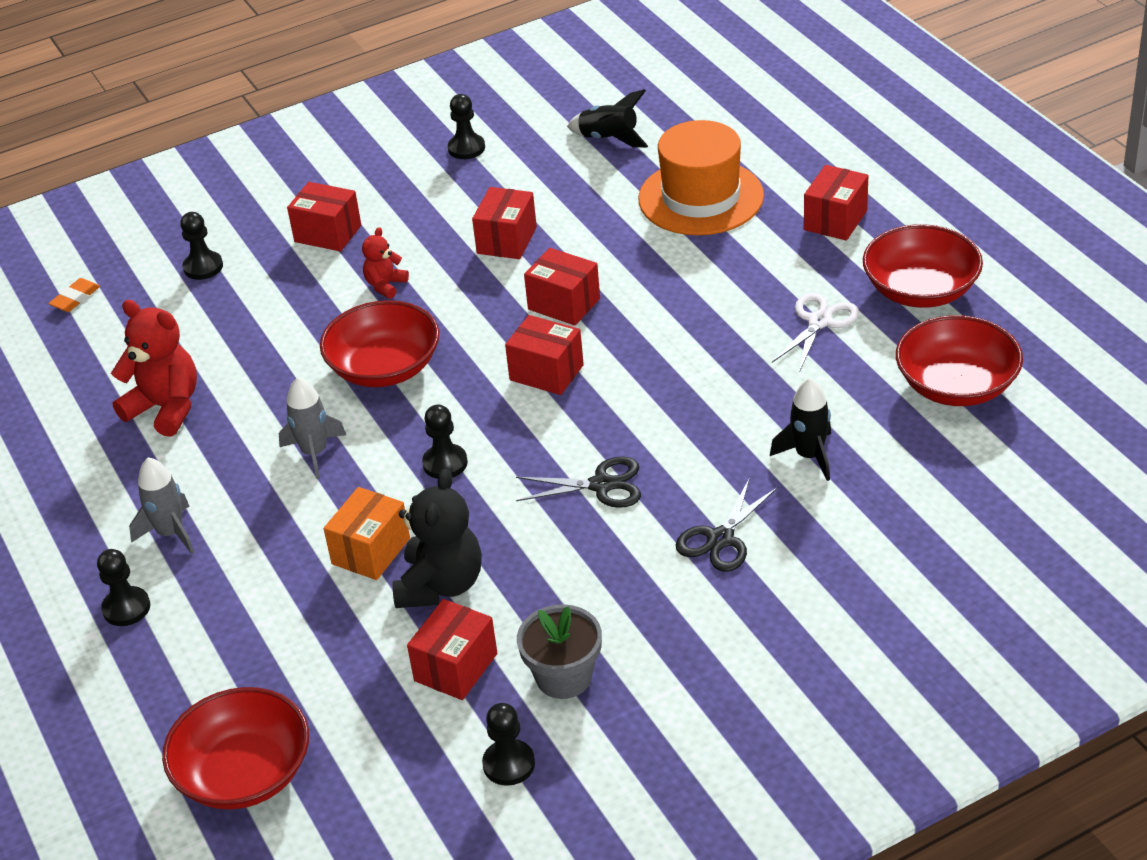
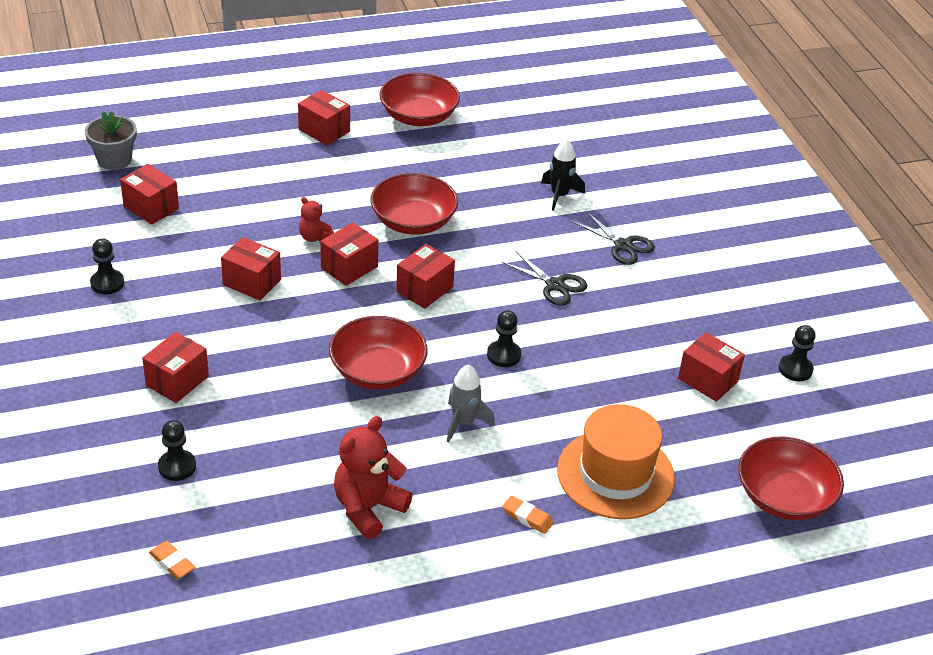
camera: 85 degrees left, 0 degrees up
(126, 608) = (605, 551): black pawn -> none
(170, 533) = (527, 517): grey rocket -> orange eraser
(371, 551) = (584, 406): orange box -> none
(385, 285) = (272, 356): red teddy bear -> red teddy bear (314, 237)
(441, 585) = (629, 376): black teddy bear -> none
(564, 677) = (727, 333): grey flower pot -> grey flower pot (114, 160)
(601, 485) = (555, 285): black scissors -> black scissors turned 120 degrees clockwise
(609, 139) = (151, 207): black rocket -> red box
(701, 197) = (259, 180): orange hat -> orange hat (615, 474)
(819, 322) = (430, 161): white scissors -> none
(956, 385) = (517, 126): red bowl -> red bowl (413, 221)

